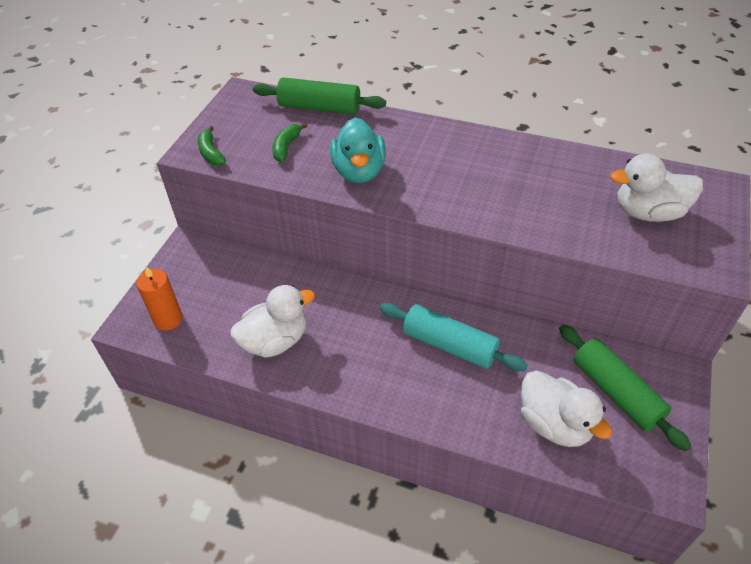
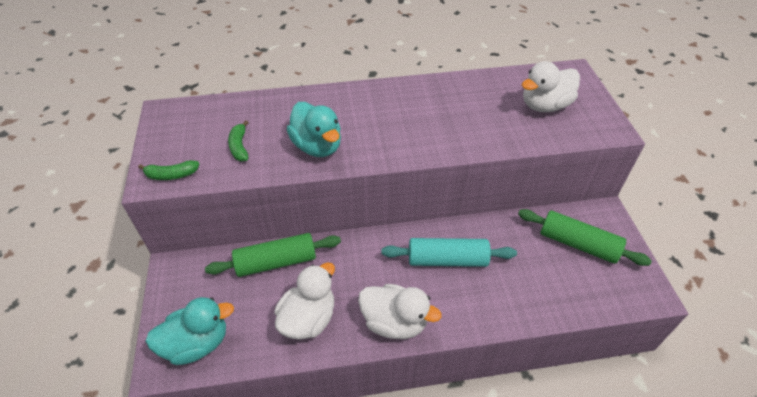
camera: 30 degrees left, 0 degrees up
(168, 319) = (197, 343): orange candle -> turquoise duck
(211, 153) = (171, 175): green banana -> green banana turned 45 degrees counterclockwise
(319, 107) = (246, 103): green rolling pin -> green rolling pin (276, 262)
(554, 424) = (555, 286): white duck -> white duck (394, 322)

